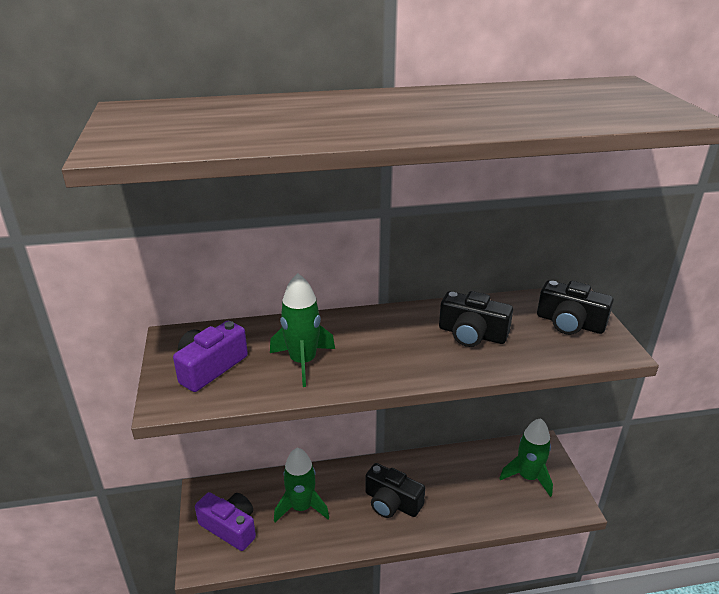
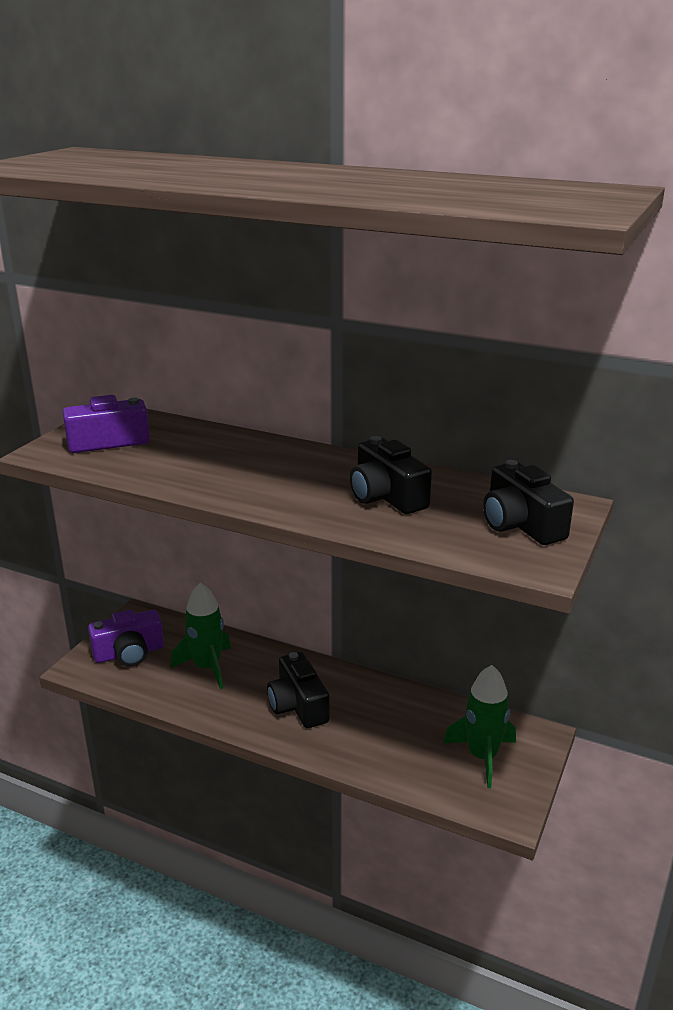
camera: 35 degrees right, 5 degrees down
(230, 527) = (129, 653): purple camera -> purple camera turned 90 degrees clockwise
(303, 362) = (188, 463): green rocket -> none

